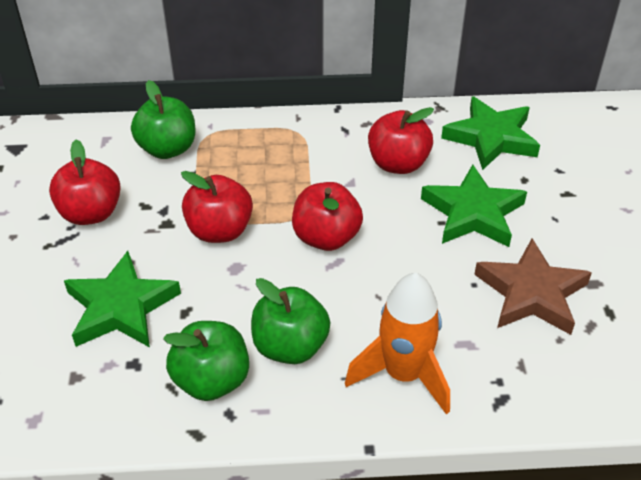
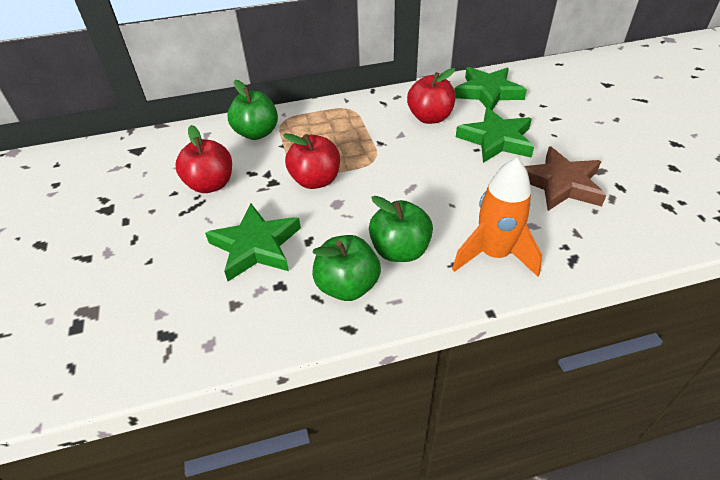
camera: 10 degrees left, 0 degrees up
(326, 237) = (397, 172): red apple -> none

